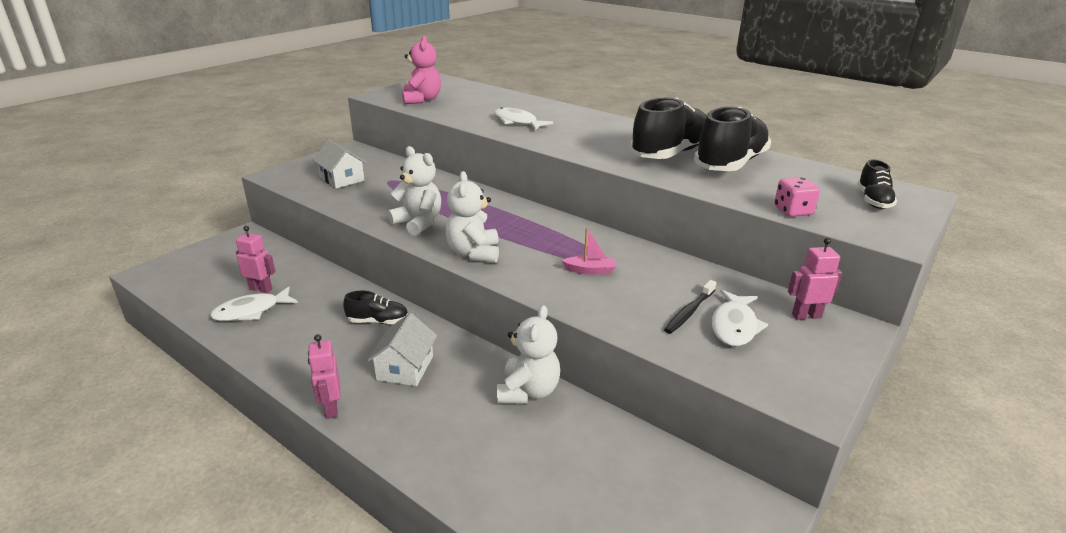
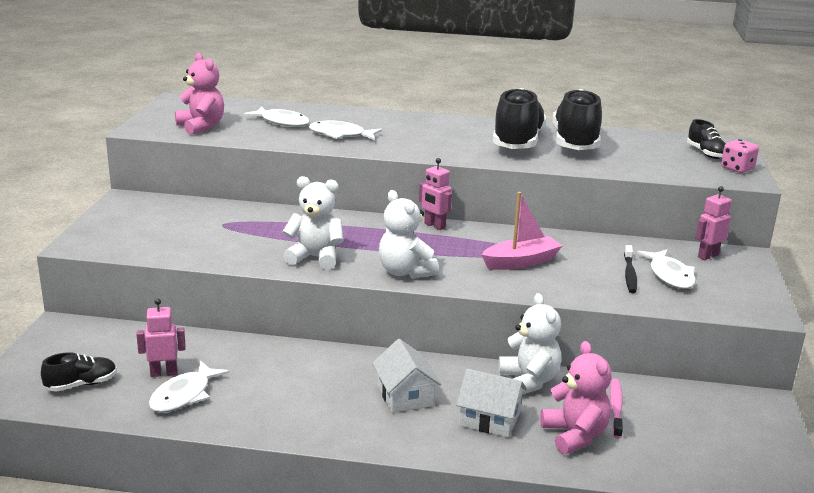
camera: 30 degrees left, 5 degrees down
(331, 408) = (380, 446): pink robot -> pink robot (434, 226)
(342, 179) = (167, 233): white house -> white house (489, 419)
(378, 321) = (330, 367): black shoe -> black shoe (81, 384)
(486, 105) = (282, 122): none -> white fish
(509, 466) = (575, 435): none -> pink teddy bear
(583, 452) = (616, 408): none -> pink toothbrush
(590, 270) = (521, 262): pink boat -> pink boat, size x1.66
(793, 211) = (664, 173): pink dice -> pink dice (737, 169)

